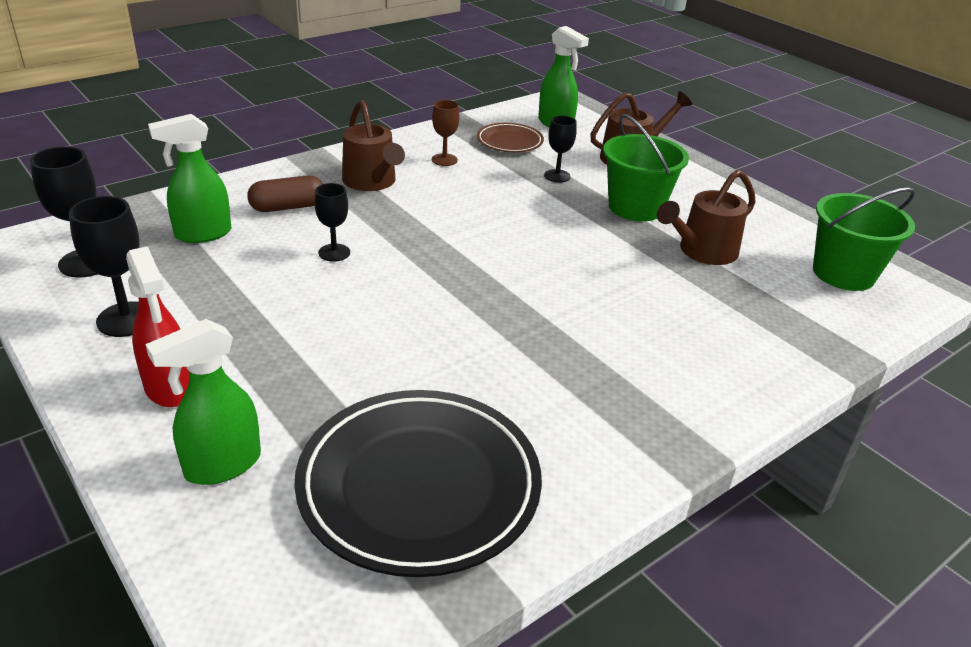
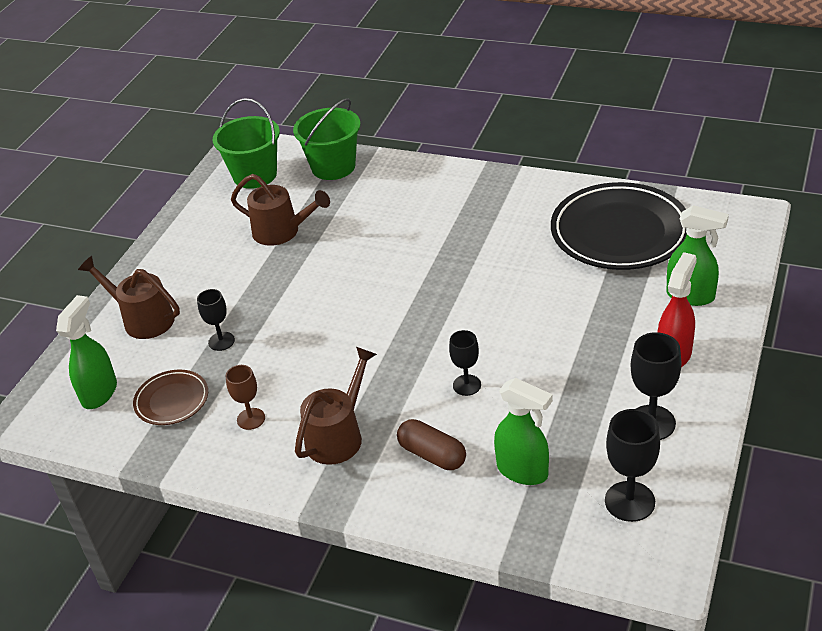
camera: 115 degrees left, 5 degrees up
(635, 207) = (241, 282): green bucket -> green bucket (333, 167)

